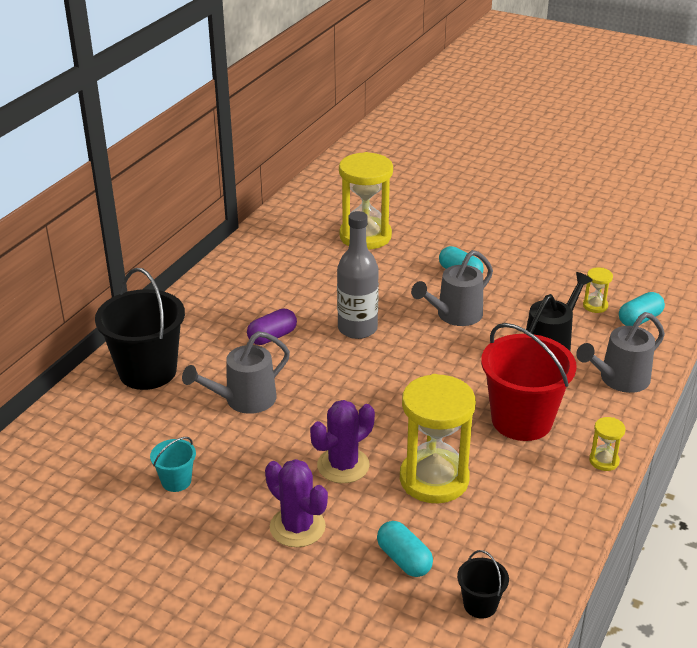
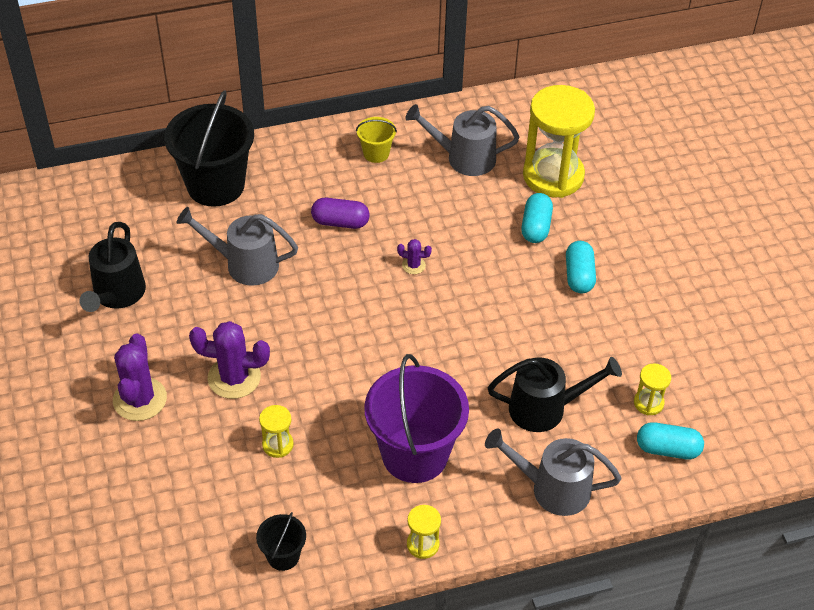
camera: 45 degrees right, 15 degrees up
(176, 481) = (117, 295): turquoise bucket -> black watering can
(235, 288) = (376, 153): none -> yellow bucket
(357, 329) = (413, 265): grey bottle -> purple cactus
(404, 559) = (169, 487): turquoise capsule -> turquoise capsule (536, 227)
(434, 479) = (277, 445): yellow hourglass -> yellow hourglass, size x0.43
(454, 316) = (509, 314): grey watering can -> grey watering can (463, 158)
(480, 605) = (166, 566): black bucket -> black bucket (283, 556)
(521, 420) = (414, 454): red bucket -> purple bucket

